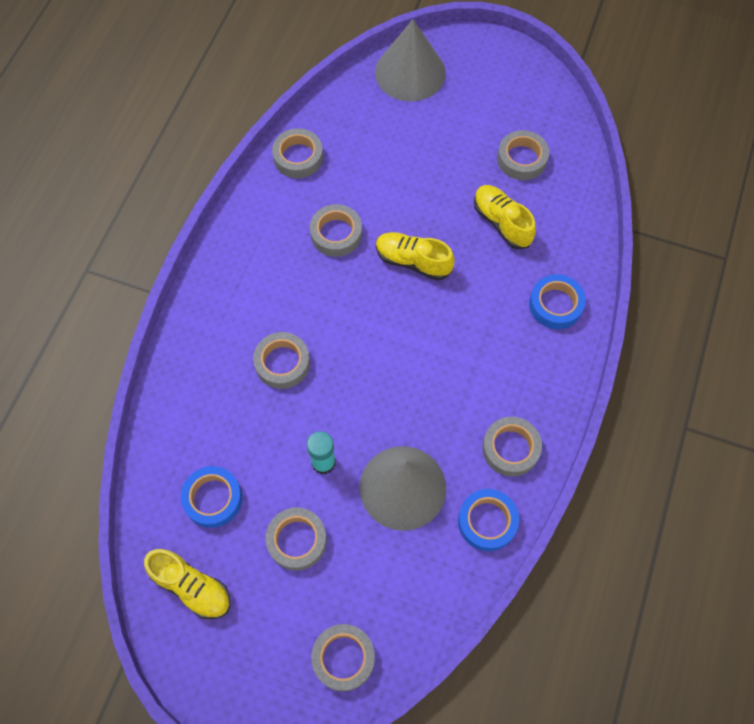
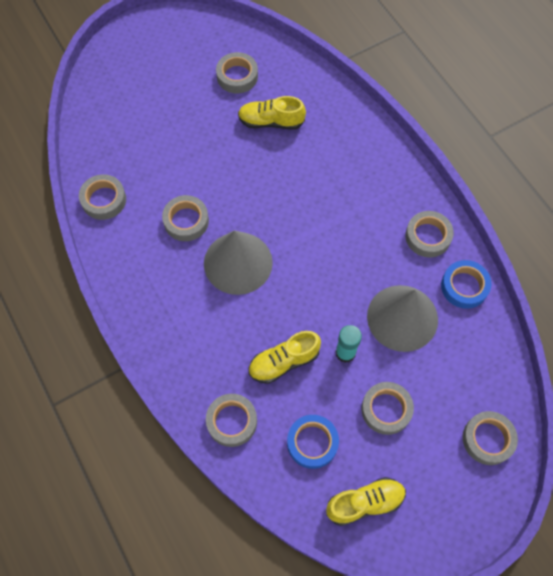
camera: 50 degrees left, 0 degrees up
(282, 363) = (251, 325): grey tape -> grey tape (232, 421)
(410, 72) = (108, 86): grey cone -> grey cone (238, 262)
(413, 261) = (250, 192): yellow shoe -> yellow shoe (283, 362)
(555, 305) = (354, 138): blue tape -> none

